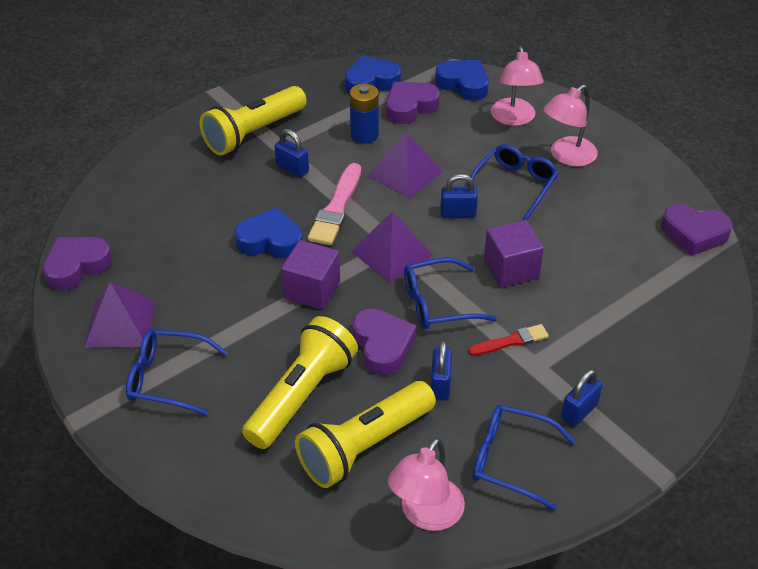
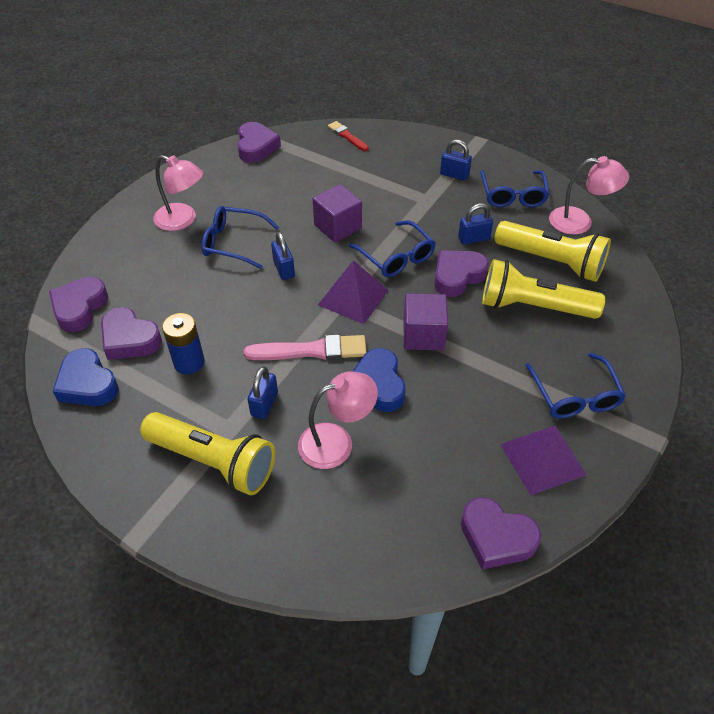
camera: 110 degrees left, 5 degrees up
(405, 173) = (241, 316): purple pyramid -> none
(463, 84) = (79, 308): blue heart -> purple heart
(511, 341) = (412, 213): red brush -> red brush (347, 136)
(514, 119) = (133, 261): pink lamp -> pink lamp (336, 442)

